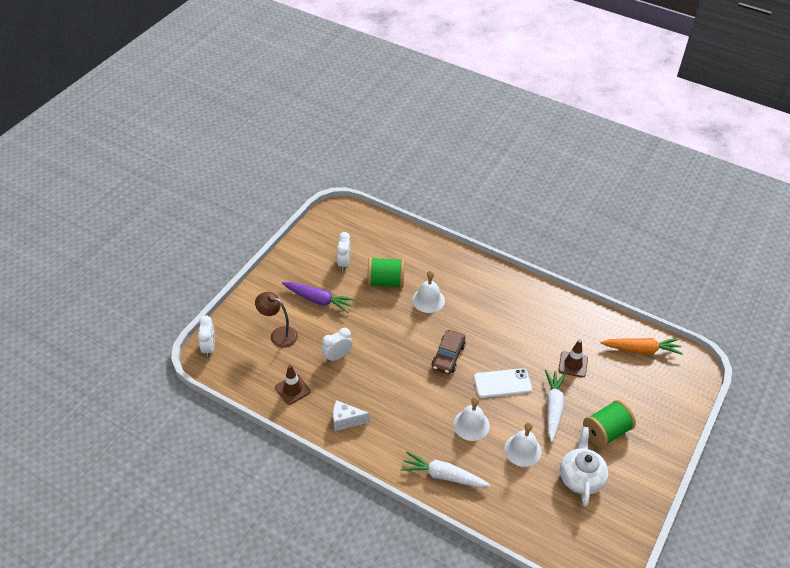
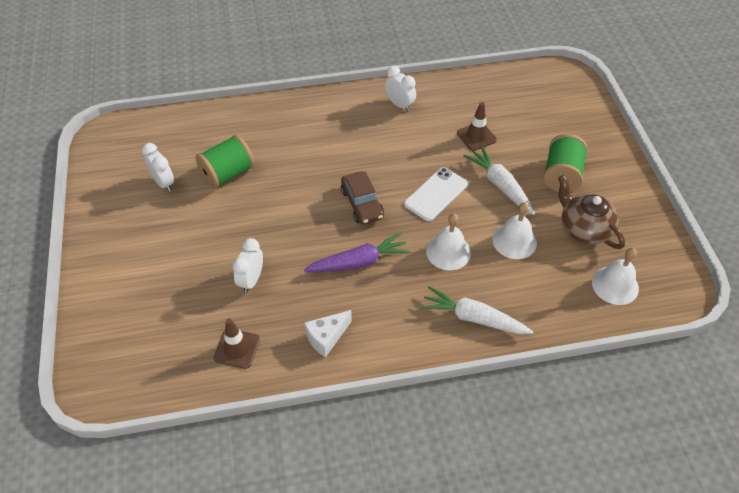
camera: 40 degrees left, 5 degrees up
(209, 348) = (90, 375): white clock -> white clock (399, 104)
(278, 334) = (163, 303): brown lamp -> none
(318, 300) = (172, 237): purple carrot -> purple carrot (358, 262)
(428, 300) = (289, 164): white bell -> white bell (615, 285)
(443, 476) = (473, 318): white carrot -> white carrot turned 45 degrees clockwise
(581, 477) = (584, 229): white teapot -> brown teapot
(641, 350) = (515, 88): orange carrot -> none

